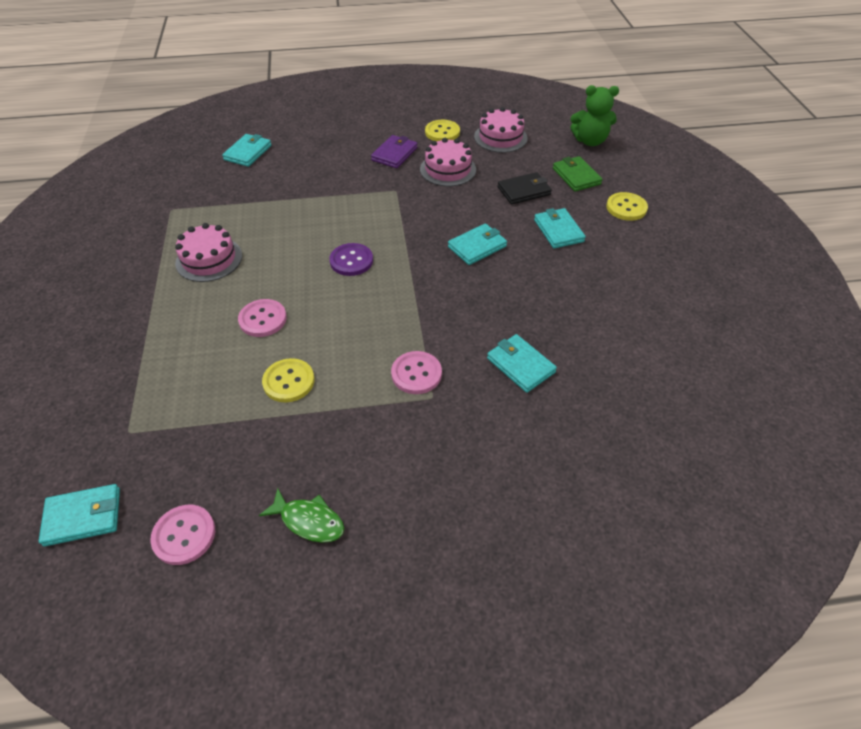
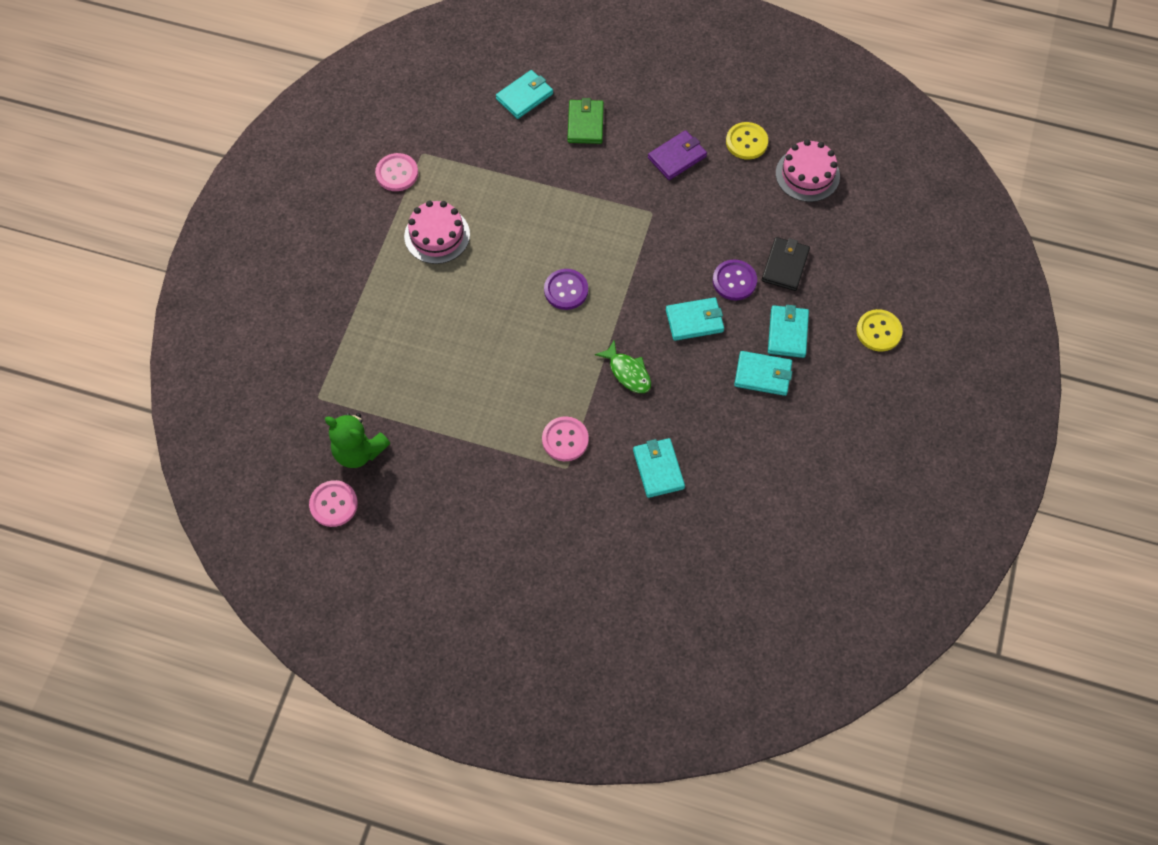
camera: 25 degrees right, 15 degrees up
(83, 517) = (268, 458): turquoise wallet -> turquoise wallet (763, 375)
(263, 319) = (460, 327): pink button -> pink button (397, 173)
(288, 381) = (457, 402): yellow button -> none
(309, 521) = (425, 532): green fish -> green fish (628, 372)
(448, 169) = (722, 202): pink cake -> none
(491, 212) = (734, 281): none -> purple button
(524, 191) = (785, 265): black wallet -> black wallet turned 75 degrees counterclockwise
(576, 176) = (855, 266): green wallet -> green wallet (585, 123)
(590, 141) = (906, 219): green teddy bear -> green teddy bear (359, 451)

